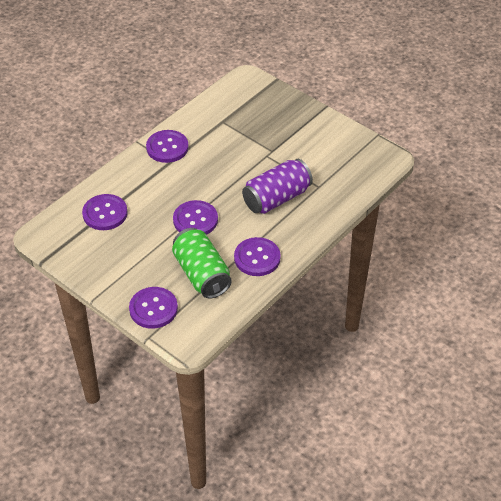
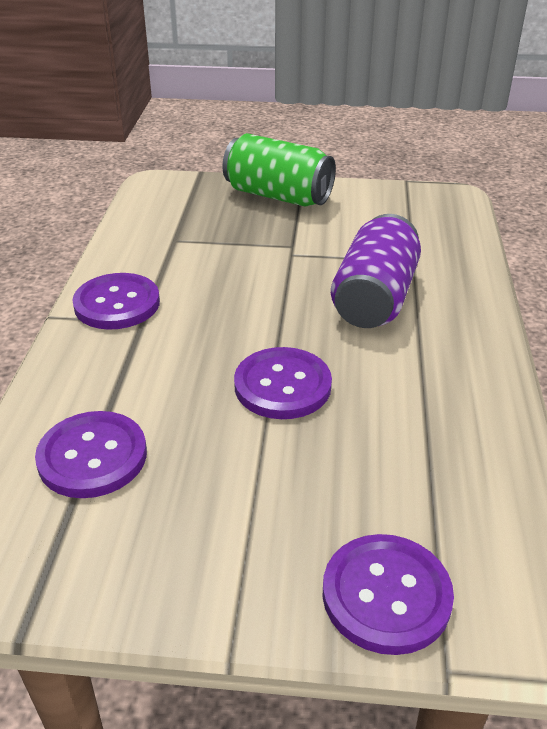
camera: 35 degrees left, 10 degrees down
(201, 274) = (398, 470): green can -> green can (278, 196)
(257, 258) = (455, 393): purple button -> none

